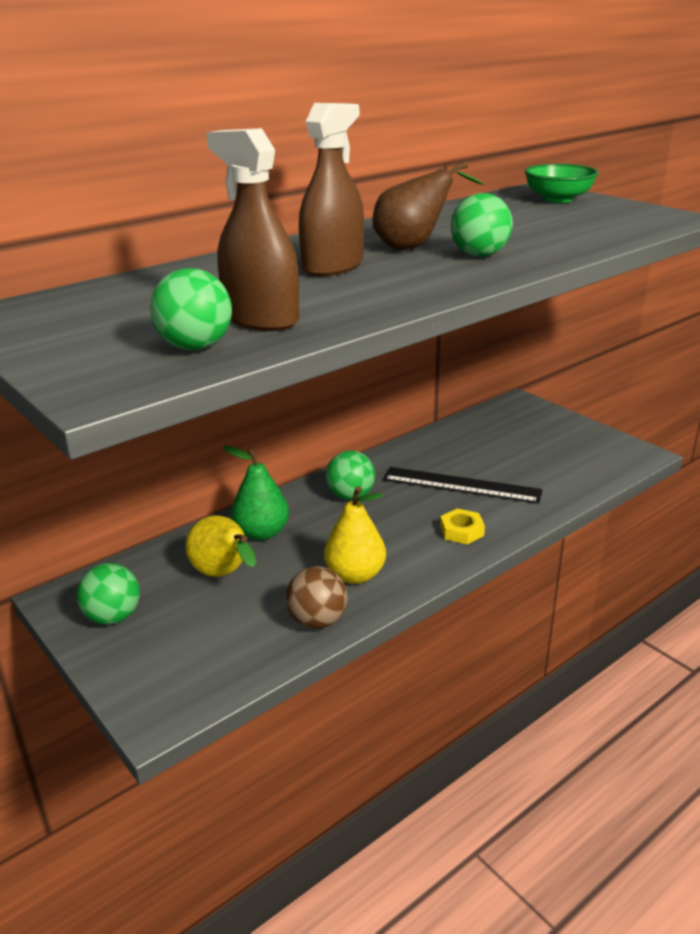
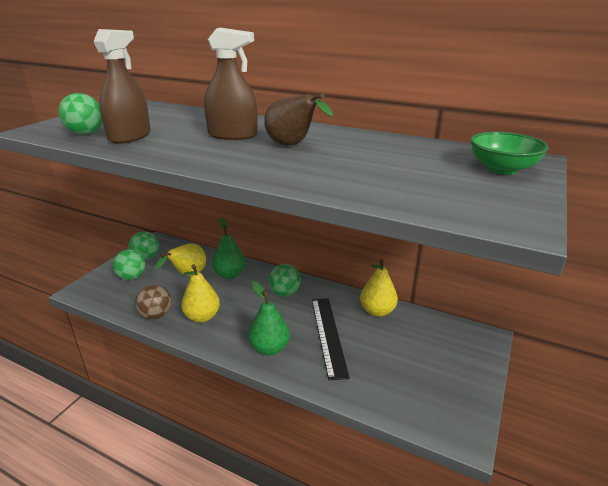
camera: 65 degrees right, 0 degrees up
(437, 444) = (377, 311): none -> yellow pear
(461, 531) = (269, 348): yellow nut -> green pear
(479, 255) = (287, 163): green ball -> green ball (132, 277)

